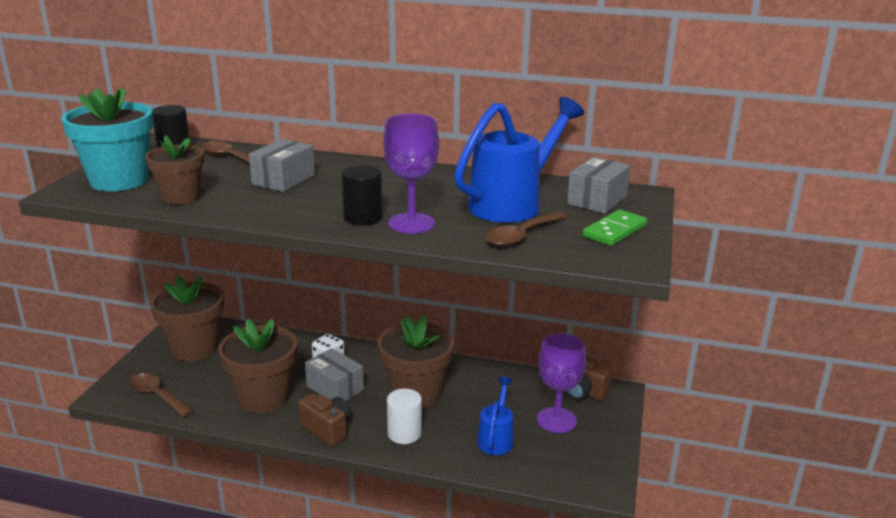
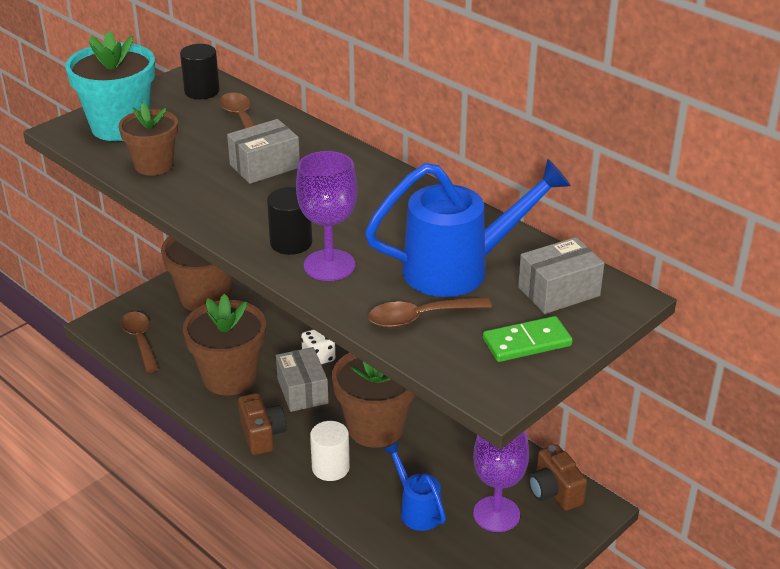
camera: 30 degrees right, 10 degrees up
(496, 438) = (416, 509): blue watering can -> blue watering can turned 75 degrees counterclockwise

